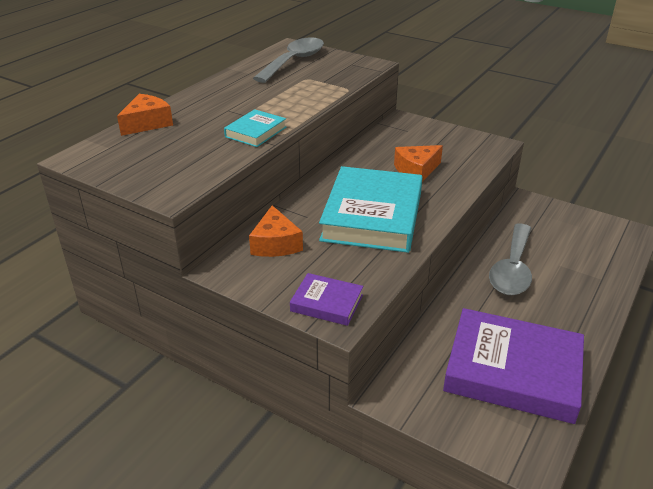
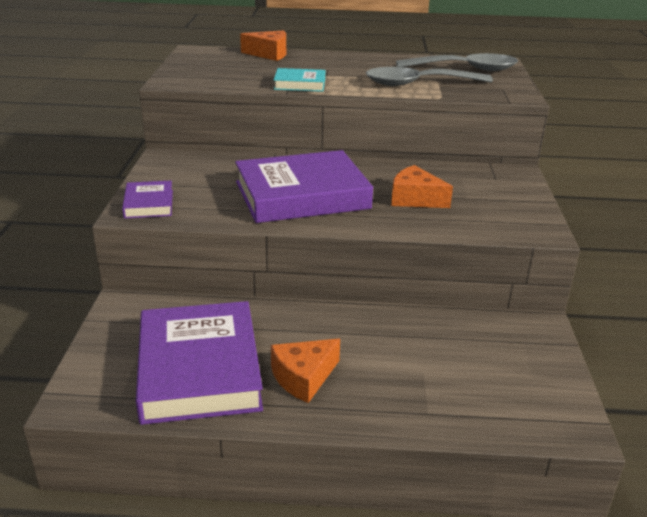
camera: 60 degrees right, 5 degrees down
(275, 244) = (216, 167): orange cheese -> orange cheese (303, 377)
(372, 216) = (302, 195): turquoise book -> purple book
(512, 269) = (378, 339): grey spoon -> grey spoon (418, 84)

